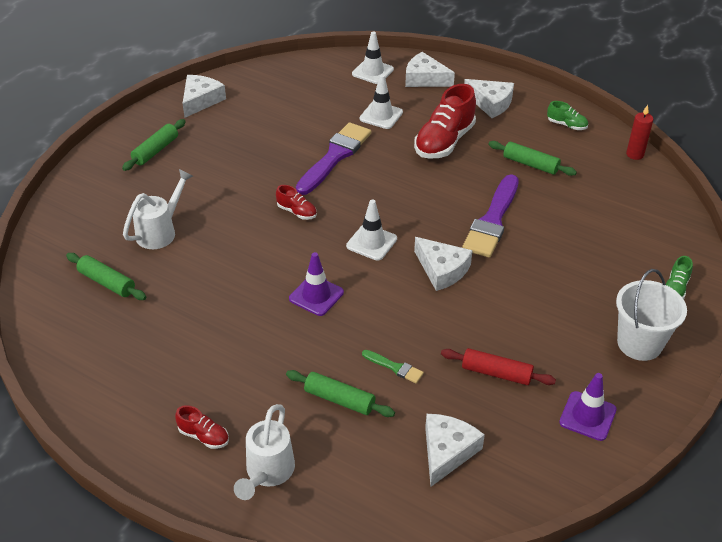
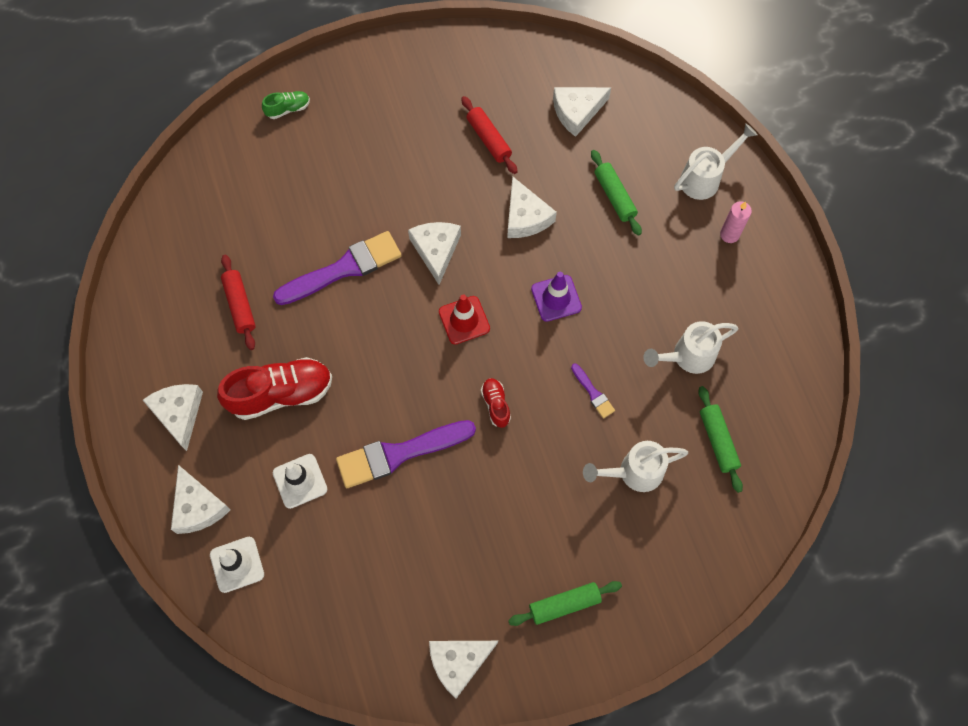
camera: 140 degrees left, 25 degrees up
(172, 320) = (687, 356): none -> white watering can
(204, 436) = (729, 234): red shoe -> pink candle
(231, 256) = (593, 393): none -> purple brush
(371, 242) = (464, 320): white traffic cone -> red traffic cone
(394, 367) = (554, 193): green brush -> none
(399, 335) = (525, 217): none -> white cheese
(530, 164) = (240, 305): green rolling pin -> red rolling pin
(566, 125) = (149, 327): green shoe -> none
(587, 416) = (463, 71): purple traffic cone -> none
(635, 154) = (141, 247): red candle -> none
(639, 343) = (368, 90): white bucket -> none

